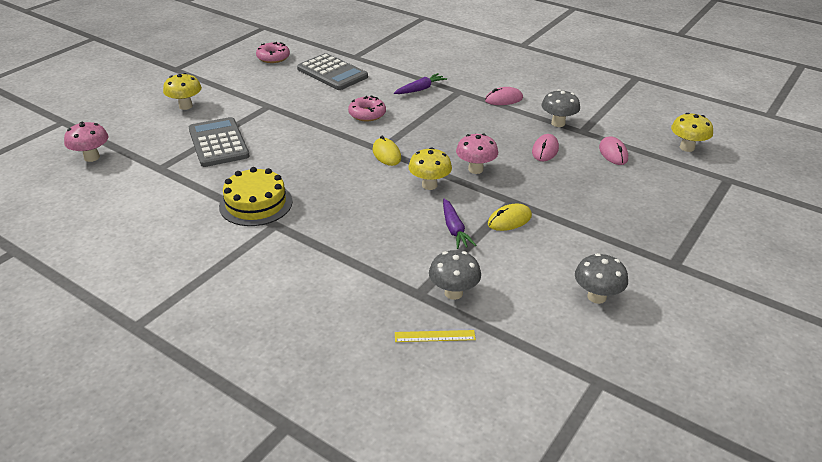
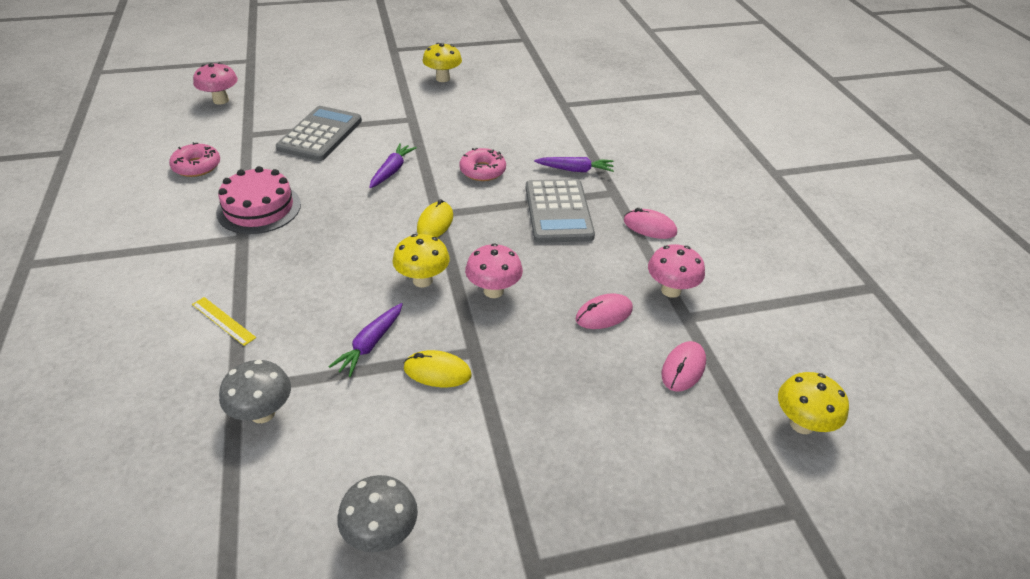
camera: 40 degrees right, 5 degrees up
(185, 106) = (349, 87): yellow mushroom -> yellow mushroom (443, 78)
(256, 203) = (259, 208): yellow cake -> pink cake
(273, 57) = (487, 73): pink donut -> pink donut (197, 166)
(309, 140) = (392, 171): none -> purple carrot
(332, 73) = (516, 112): grey calculator -> grey calculator (558, 212)
(435, 336) = (177, 446): yellow ruler -> yellow ruler (223, 321)
(558, 123) = (671, 290): grey mushroom -> pink mushroom

